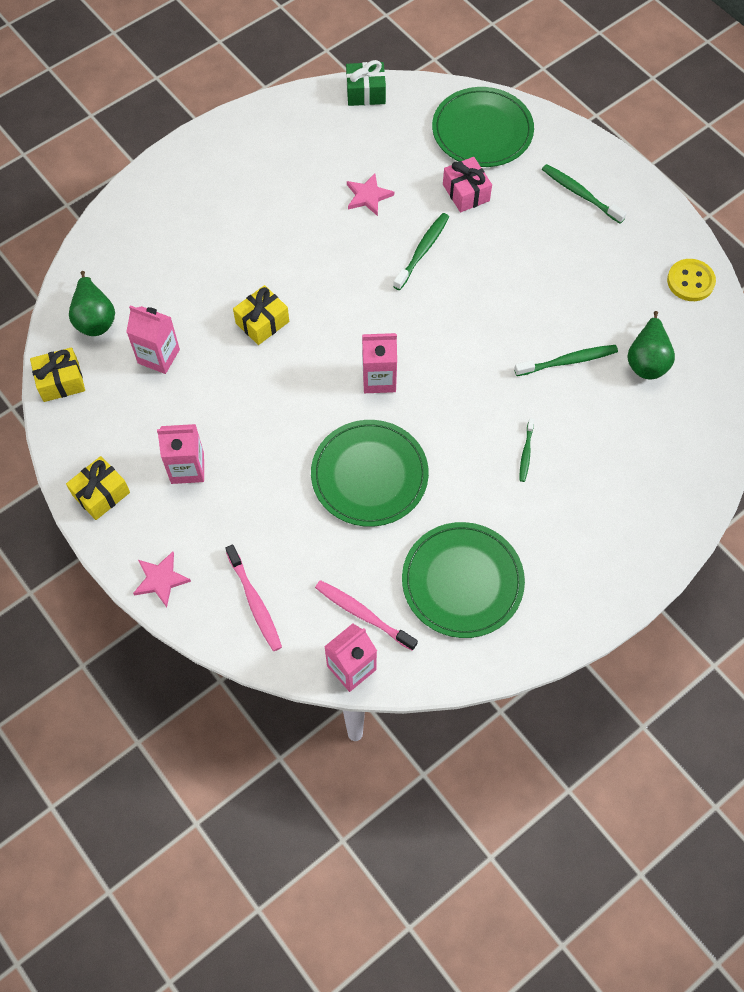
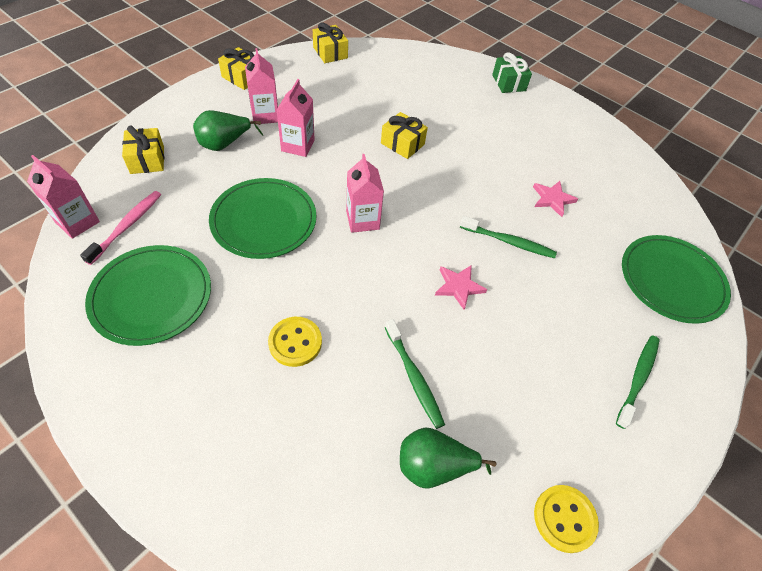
camera: 75 degrees right, 10 degrees down
(95, 318) = (384, 62): green pear -> green pear (224, 144)
(158, 356) = (359, 93): pink carton -> pink carton (298, 145)
(161, 580) = (172, 110): pink star -> pink star (458, 287)
(255, 602) = (147, 160): pink toothbrush -> yellow gift
(365, 93) = (663, 189): green gift -> green gift (508, 83)
(466, 192) = (590, 271): pink gift -> none
(526, 453) = (295, 342): green toothbrush -> yellow button

